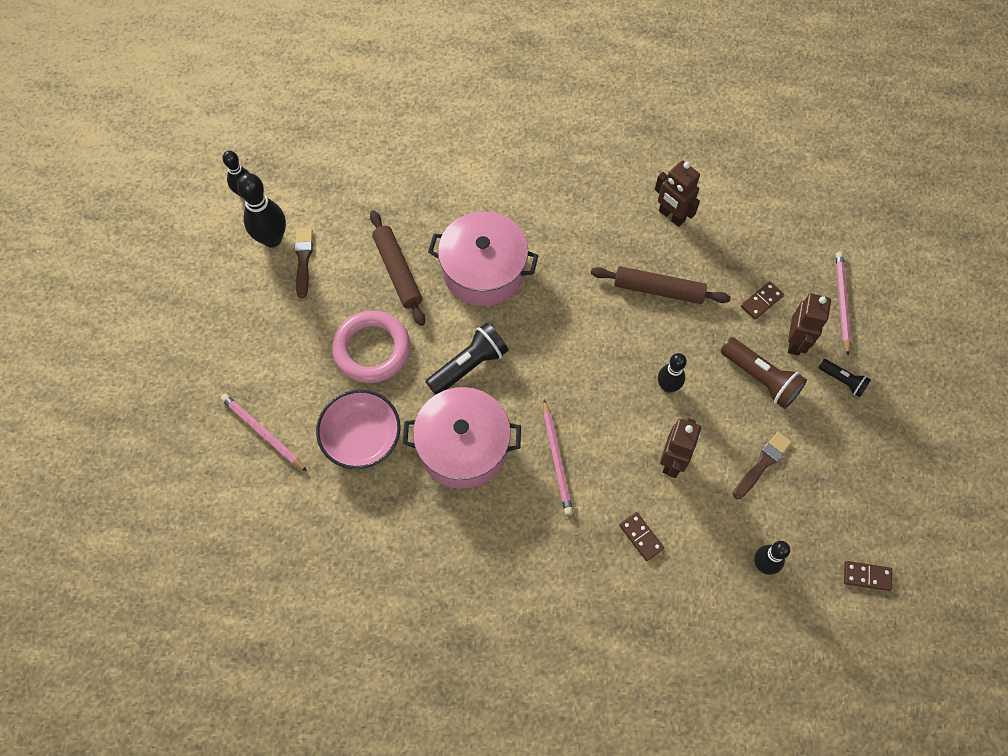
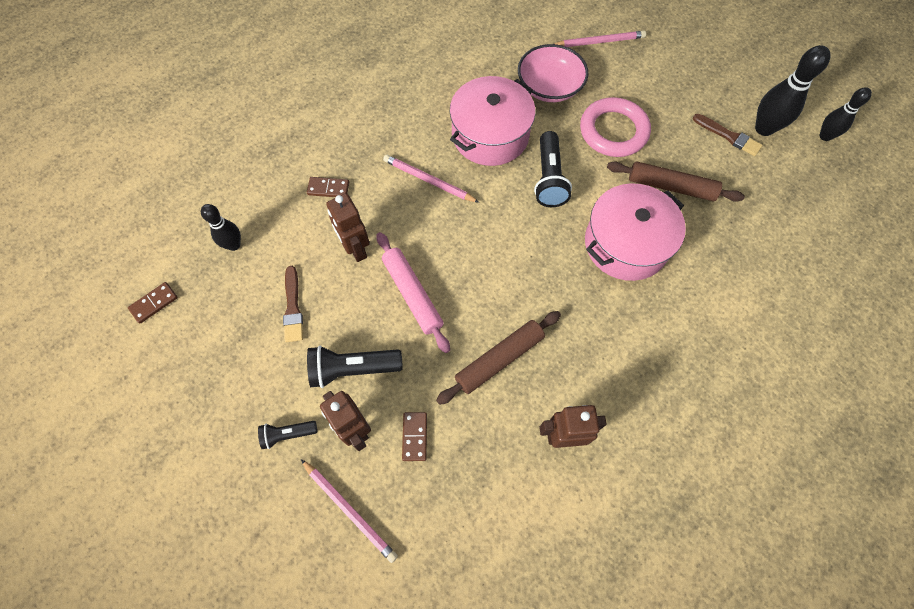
camera: 130 degrees right, 0 degrees up
(667, 386) = (412, 294): black bowling pin -> pink rolling pin
(760, 378) = (353, 369): brown flashlight -> black flashlight

